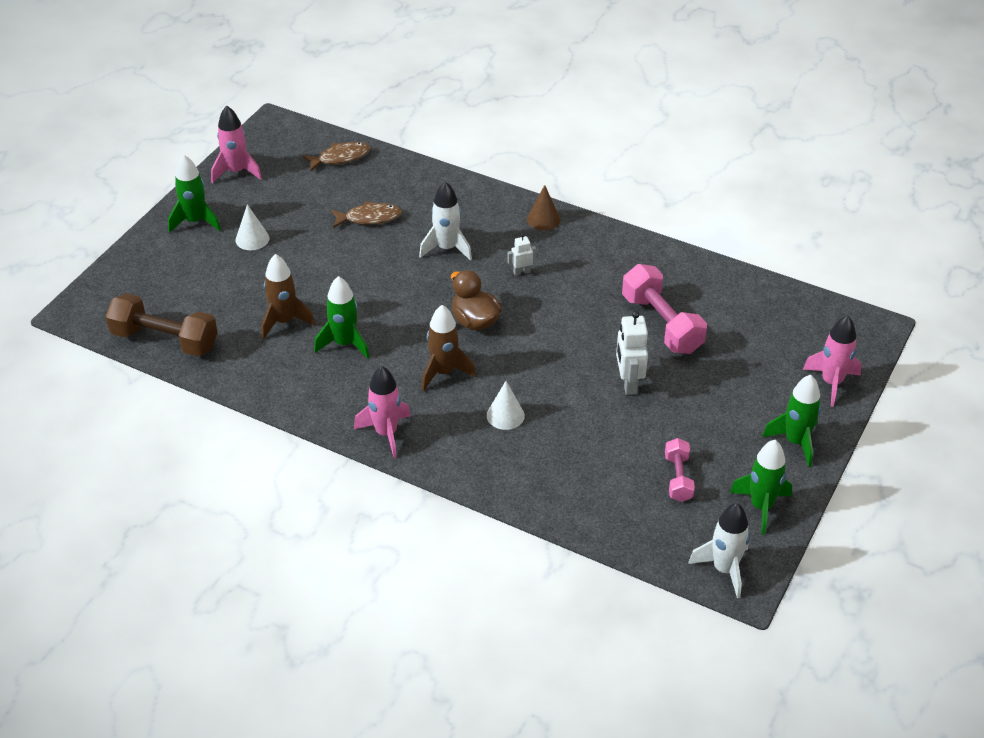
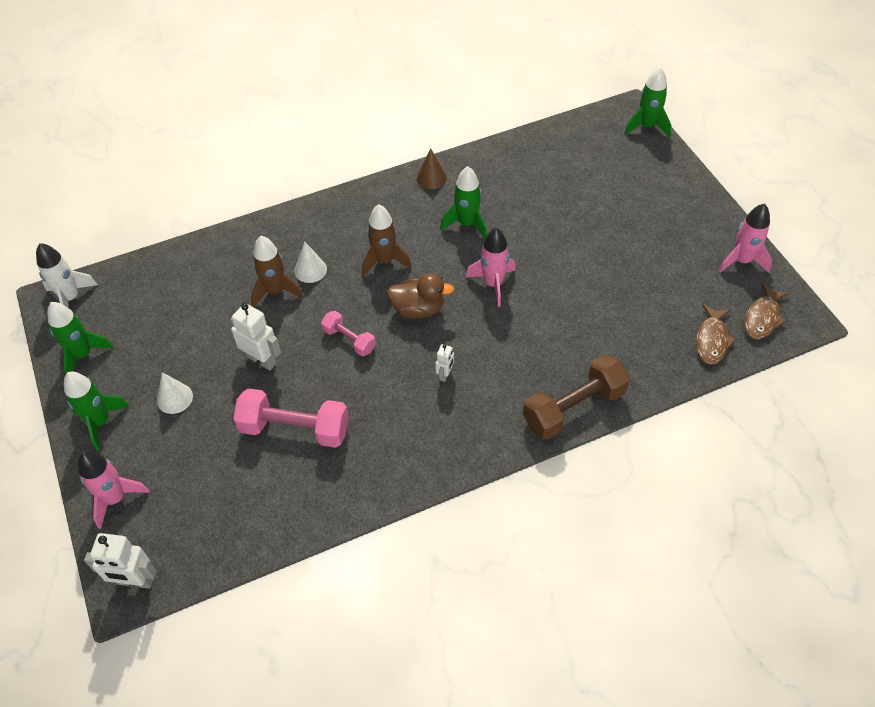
camera: 130 degrees right, 10 degrees up
(165, 340) = (558, 139): brown dumbbell -> brown dumbbell (574, 408)
(195, 221) = (688, 208): green rocket -> green rocket (646, 126)
(252, 239) = (637, 230): white cone -> white cone (174, 398)
(284, 321) = (521, 204): brown rocket -> brown rocket (275, 291)
(369, 218) = (605, 314): brown fish -> brown fish (762, 318)
(386, 433) = (361, 202): pink rocket -> pink rocket (493, 284)
(446, 248) = (520, 342): white rocket -> none
(543, 219) = (498, 436): brown cone -> brown cone (431, 178)
(678, 478) = (156, 326): pink dumbbell -> pink dumbbell (349, 340)
(861, 328) = (135, 581): none -> white robot

